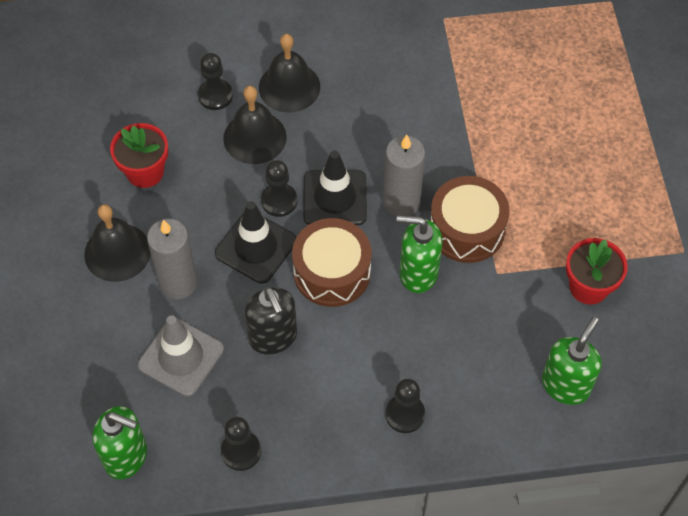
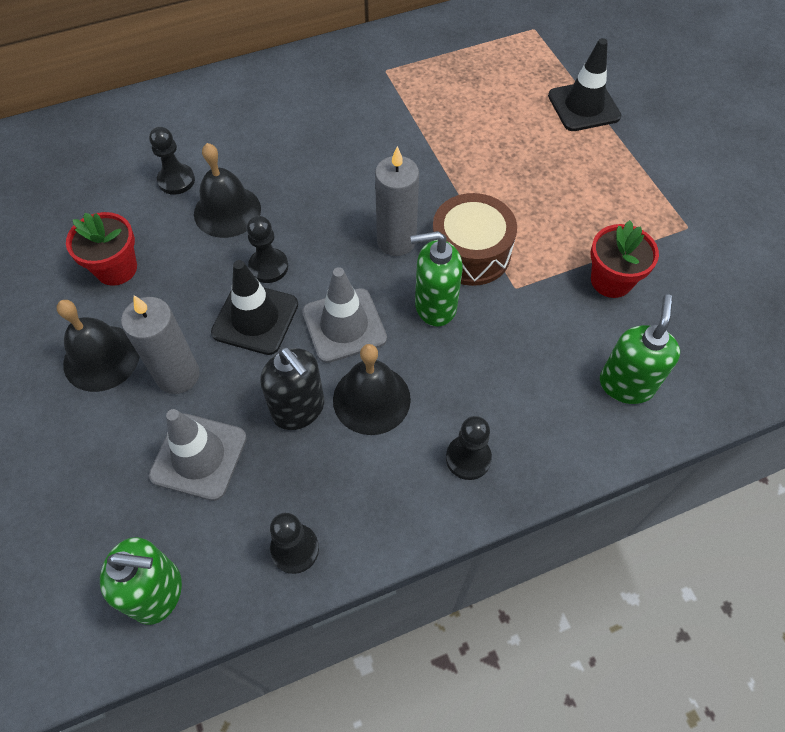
camera: 15 degrees left, 0 degrees up
(289, 87) = (251, 157): black bell -> black bell (371, 399)
(332, 272) = (344, 325): brown drum -> grey traffic cone
(335, 198) = (326, 251): black traffic cone -> black traffic cone (583, 106)

